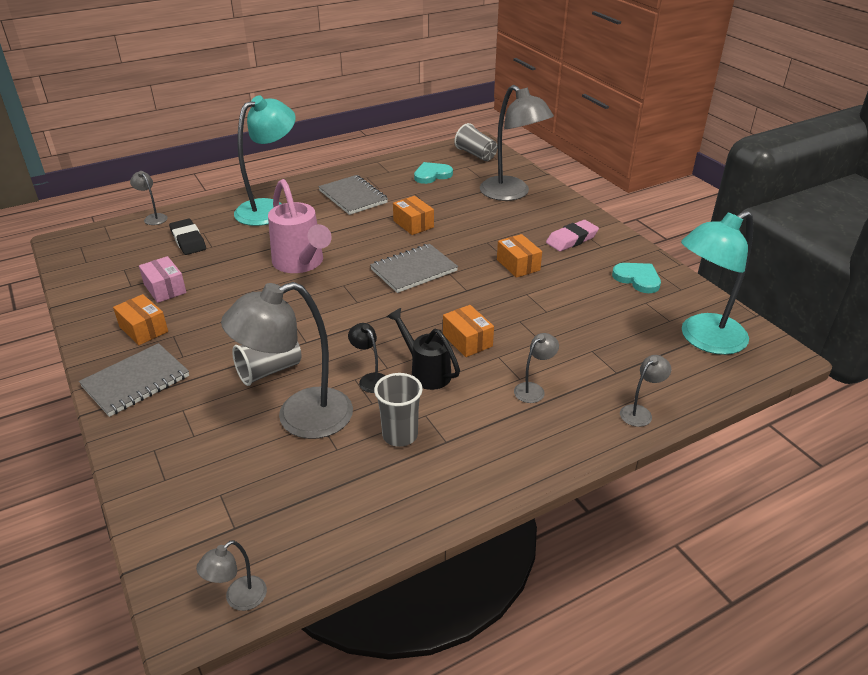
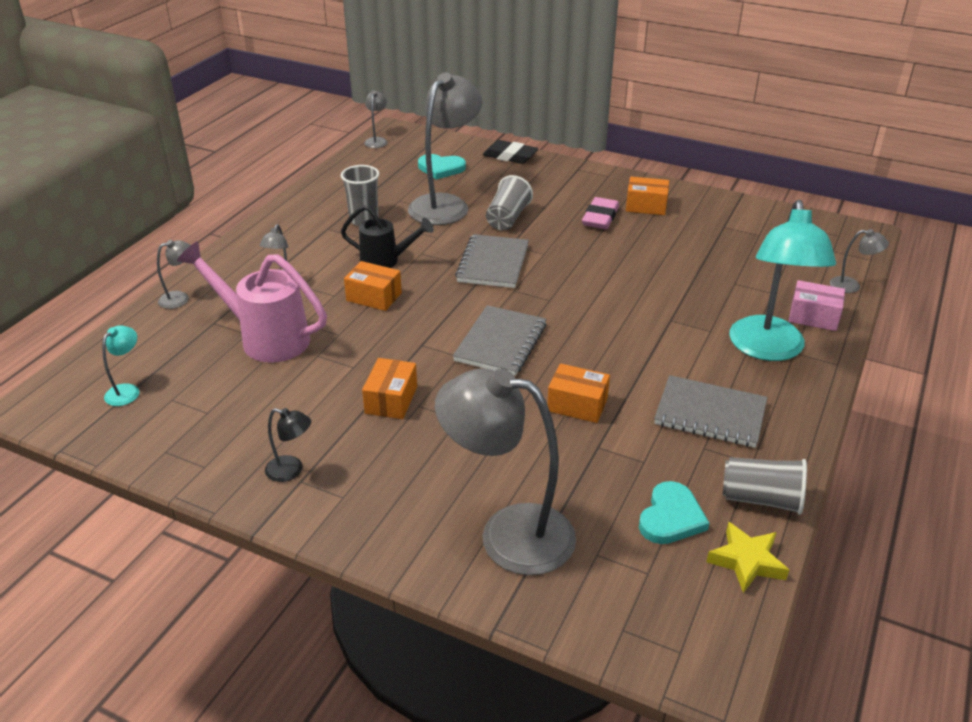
camera: 145 degrees right, 0 degrees up
(136, 382) = (587, 182): grey notebook -> grey notebook (493, 264)
(165, 289) = (692, 235): pink box -> pink box (813, 316)
(188, 240) = (766, 279): black eraser -> black eraser (510, 156)
(301, 264) = (620, 302): pink watering can -> pink watering can (265, 338)
(370, 379) = (424, 241): black lamp -> black lamp (291, 471)
(422, 156) = (746, 561): none -> yellow star
(476, 154) = (669, 621): grey cup -> grey cup (761, 499)
(518, 265) = (391, 400): orange box -> orange box turned 75 degrees clockwise
(571, 239) = (350, 474): pink eraser -> pink eraser (600, 218)
(637, 279) = (228, 443): turquoise heart -> turquoise heart (441, 168)
(640, 412) = (180, 298): grey lamp -> grey lamp turned 135 degrees counterclockwise
(703, 339) = (127, 390): turquoise lamp -> turquoise lamp, size x0.43

